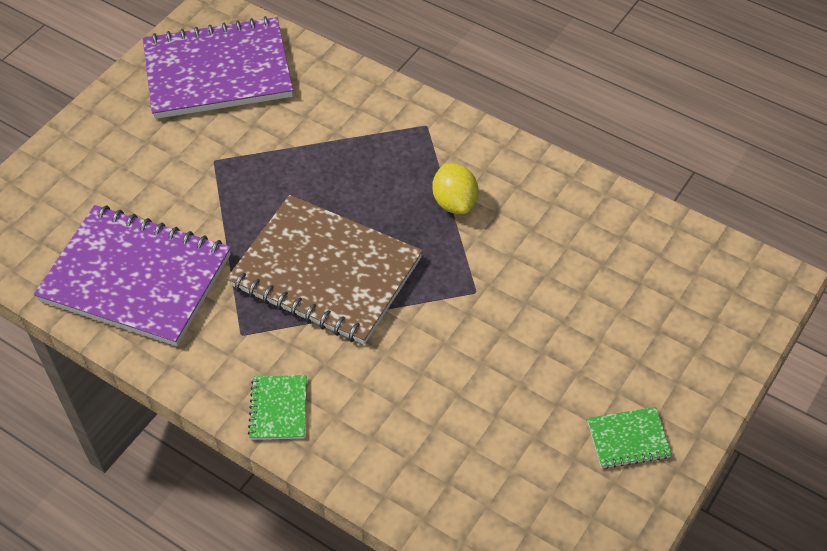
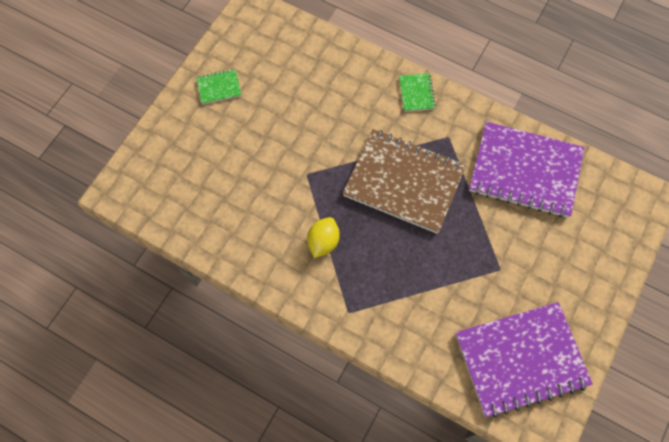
camera: 175 degrees right, 15 degrees up
(454, 202) = (323, 242): yellow lemon -> yellow lemon turned 45 degrees clockwise

